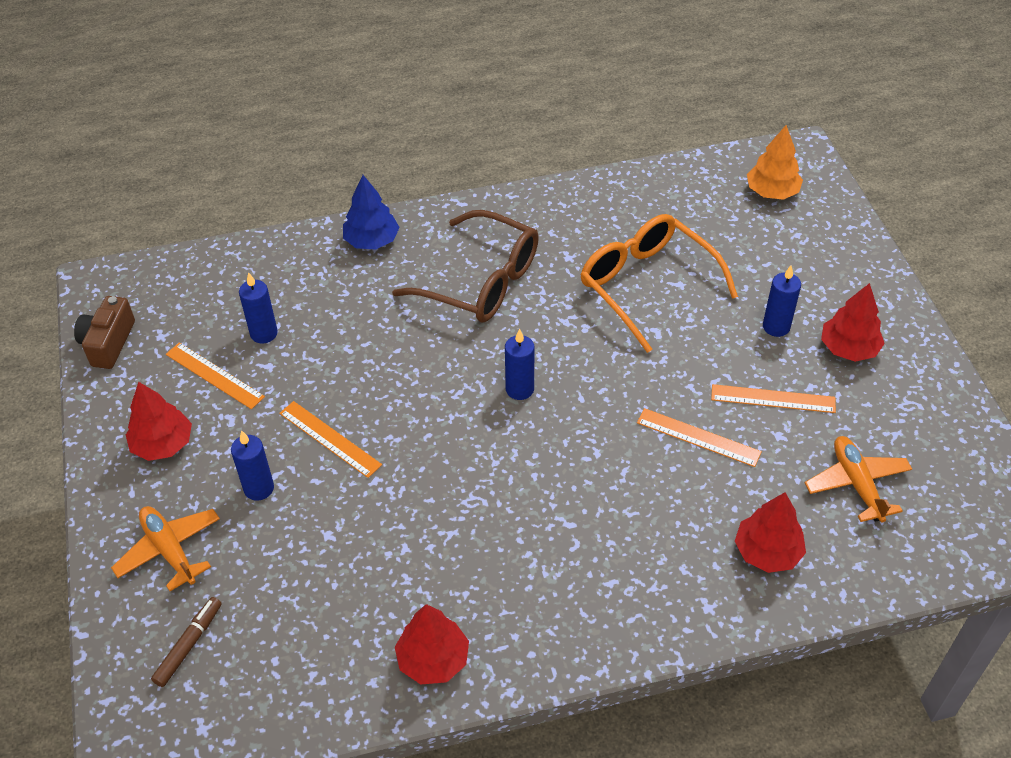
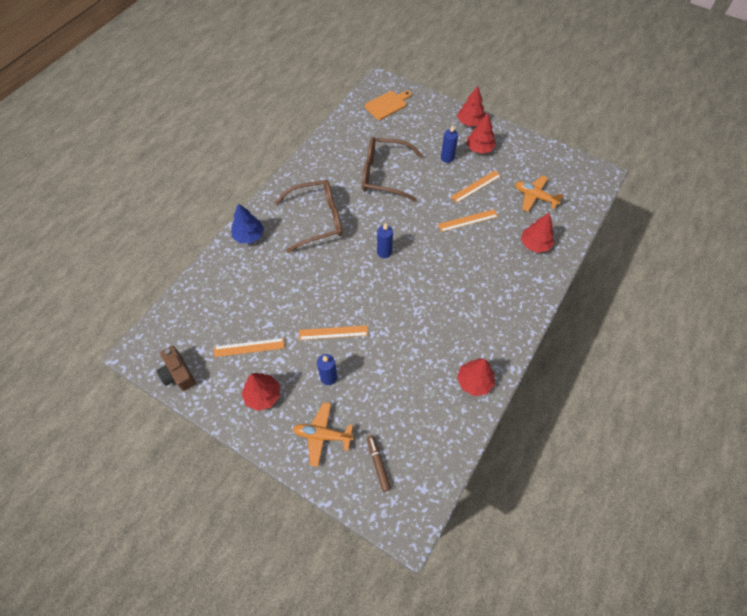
camera: 45 degrees left, 10 degrees up
(264, 333) = (249, 312): blue candle -> none
(647, 285) = (384, 174): orange glasses -> brown glasses
(772, 192) = (387, 105): orange tree -> orange cutting board
(881, 300) = (470, 122): none -> red tree

